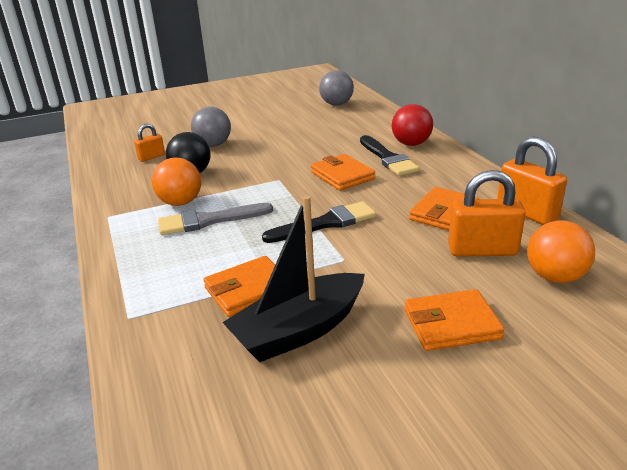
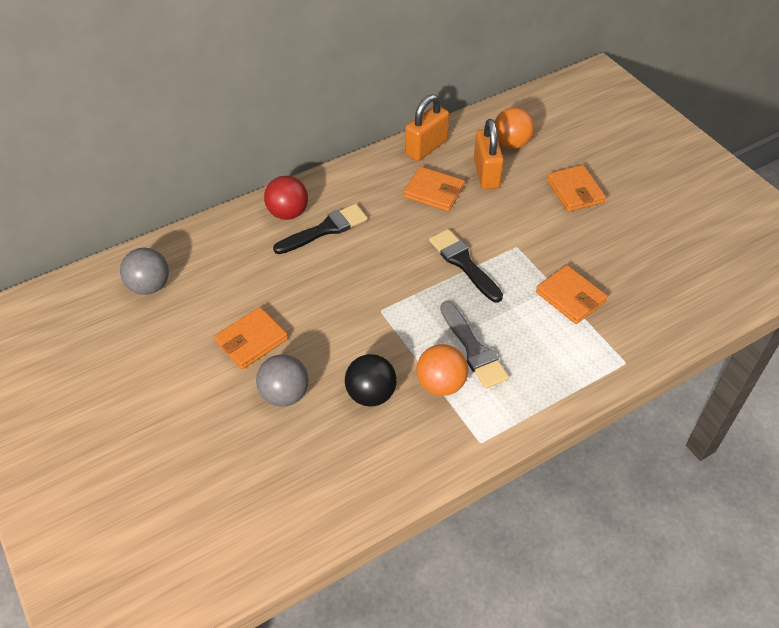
camera: 100 degrees left, 20 degrees up
(151, 157) = (324, 454): orange padlock -> none
(299, 330) = (605, 261): black boat -> none
(342, 176) = (368, 261): orange wallet -> orange wallet (251, 340)

